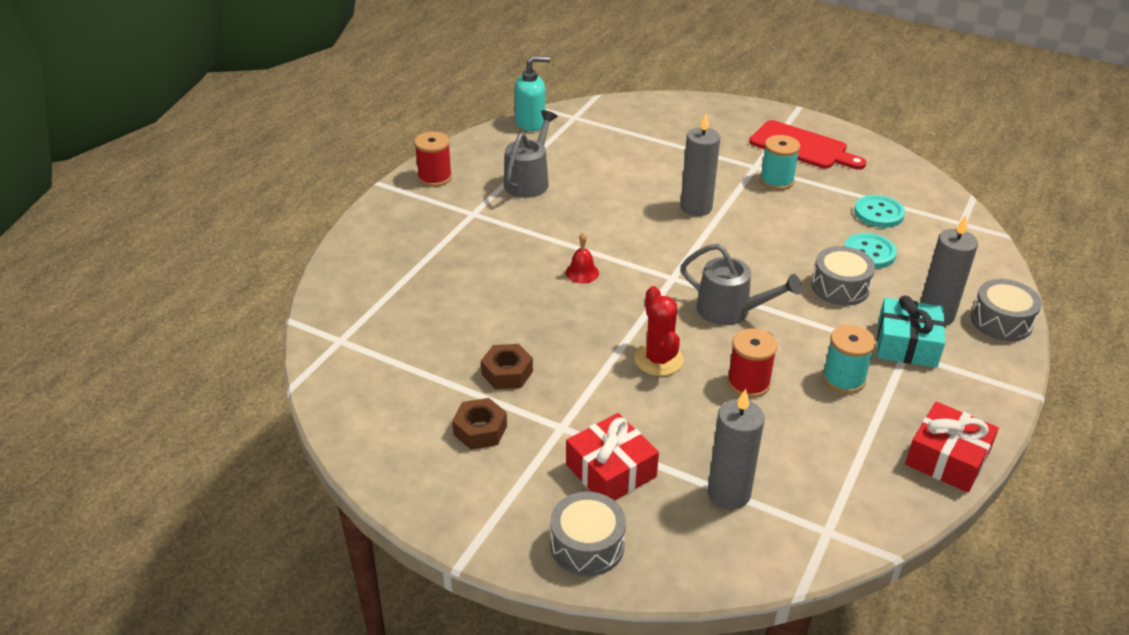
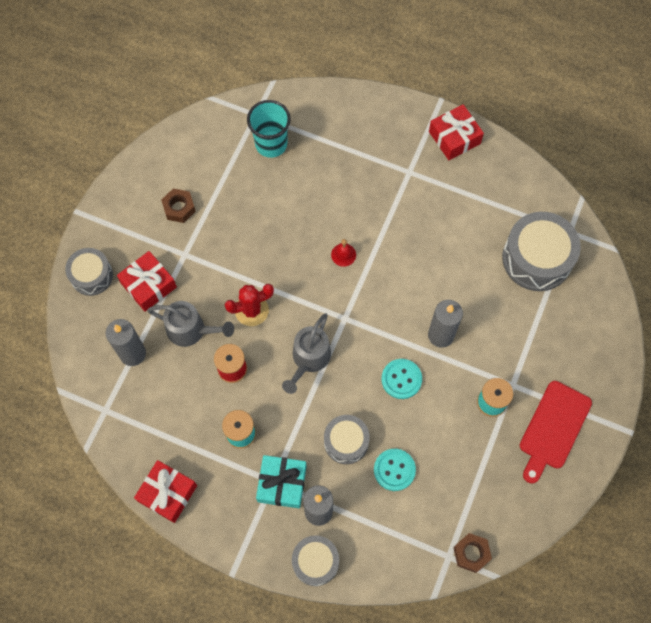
camera: 85 degrees right, 30 degrees up
(396, 327) = (271, 144): none -> turquoise cup
(435, 177) = (454, 137): red spool -> red gift
(507, 373) = (231, 217): brown nut -> brown nut (471, 553)
(529, 180) = (461, 206): grey watering can -> grey watering can (191, 330)
(531, 123) = (552, 198): turquoise soap dispenser -> none
(604, 138) = (537, 258): none -> grey drum
(878, 213) = (453, 485): turquoise button -> turquoise button (401, 379)

